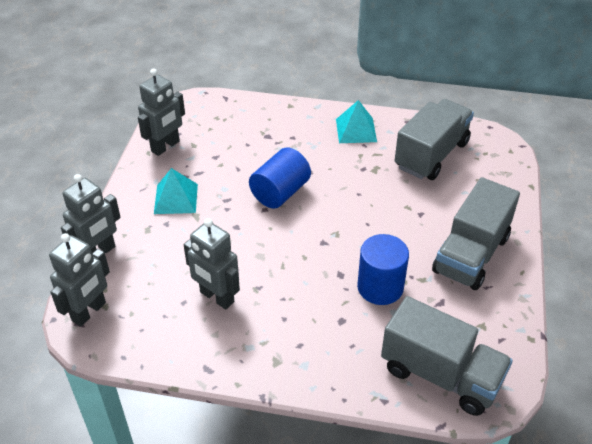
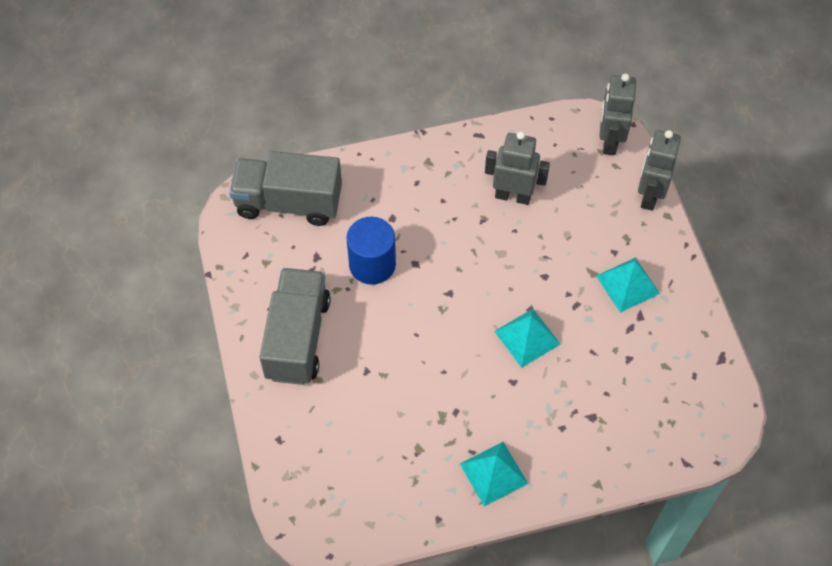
camera: 155 degrees right, 15 degrees up
(165, 146) = (693, 349): grey robot -> none
(280, 192) = (527, 337): blue cylinder -> turquoise pyramid
(431, 155) = (386, 469): grey truck -> none

